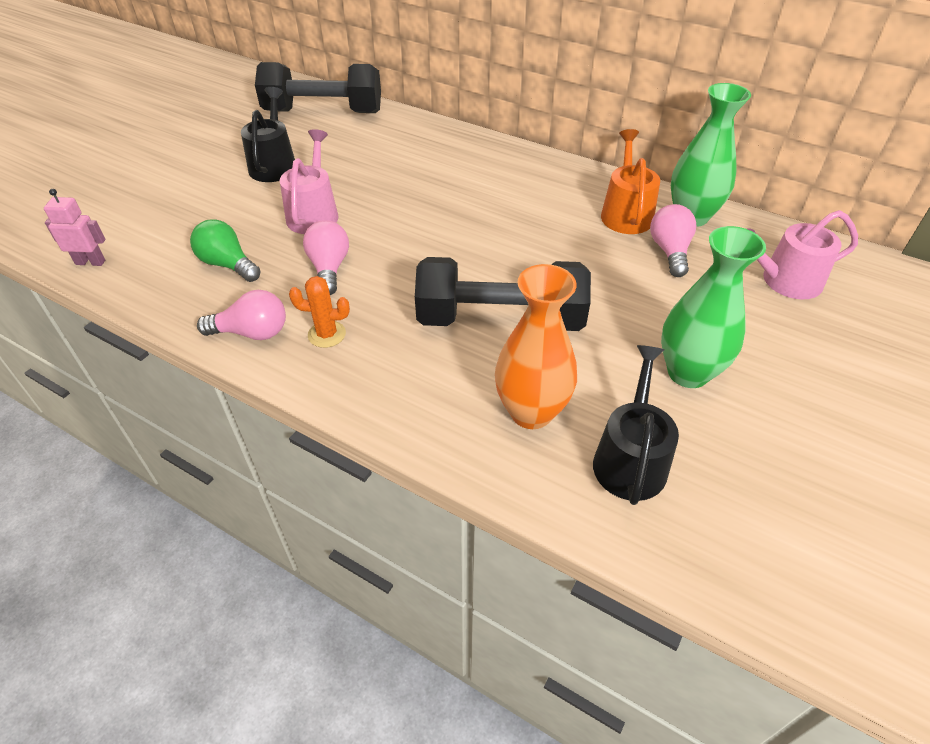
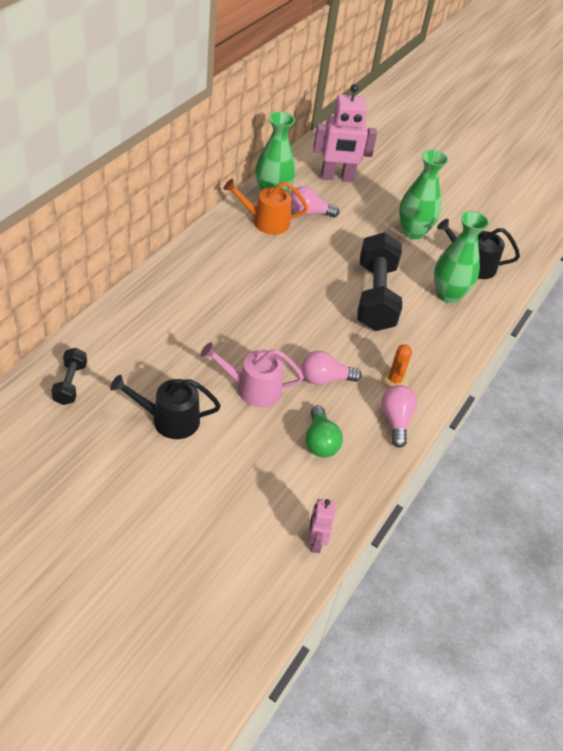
camera: 95 degrees left, 0 degrees up
(228, 264) = (320, 441): green light bulb -> green light bulb turned 45 degrees counterclockwise
(323, 112) = (70, 384): black dumbbell -> black dumbbell, size x0.48
(531, 412) = (448, 294): orange vase -> green vase
(785, 281) = (337, 177): pink watering can -> pink robot

